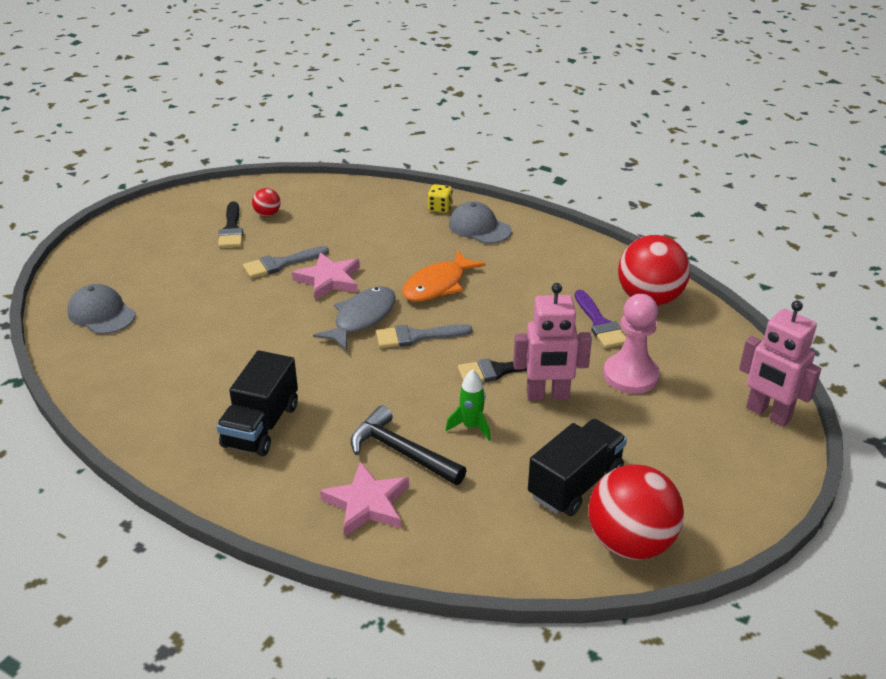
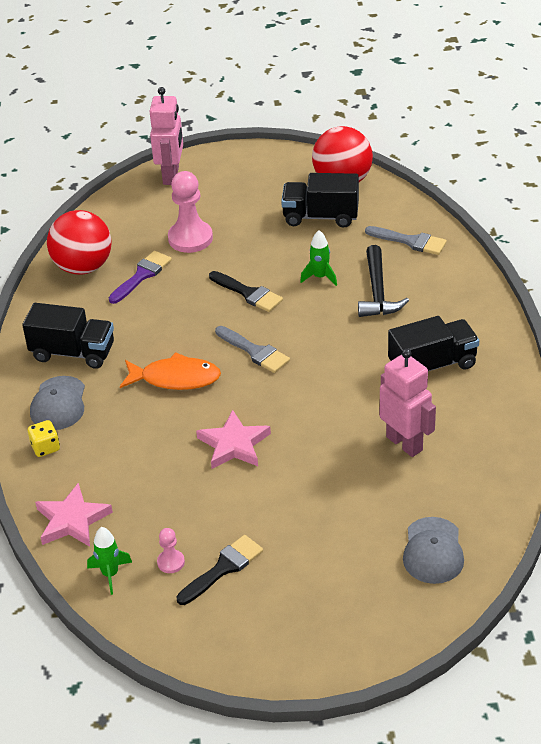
camera: 125 degrees left, 5 degrees up
(267, 214) = (171, 562): red ball -> pink pawn
(281, 264) = (242, 491): grey brush -> grey brush (410, 241)
(293, 192) = (110, 574): none -> green rocket
(362, 318) = (264, 392): grey fish -> none
(367, 503) = (434, 281): pink star -> pink star (72, 520)
(532, 253) = (73, 352): none -> black truck
(547, 395) = (252, 262): pink robot -> pink robot (404, 443)

